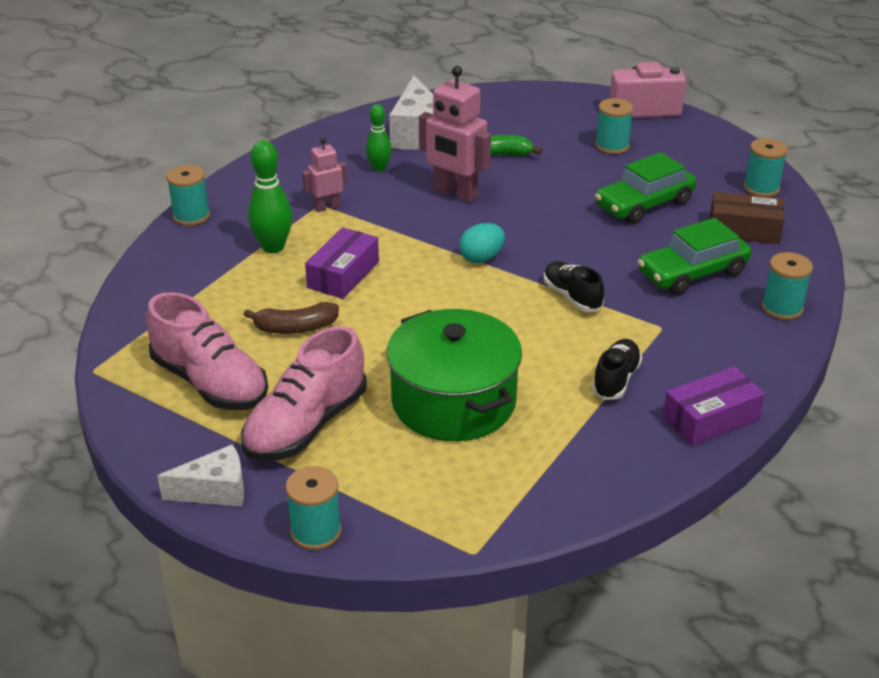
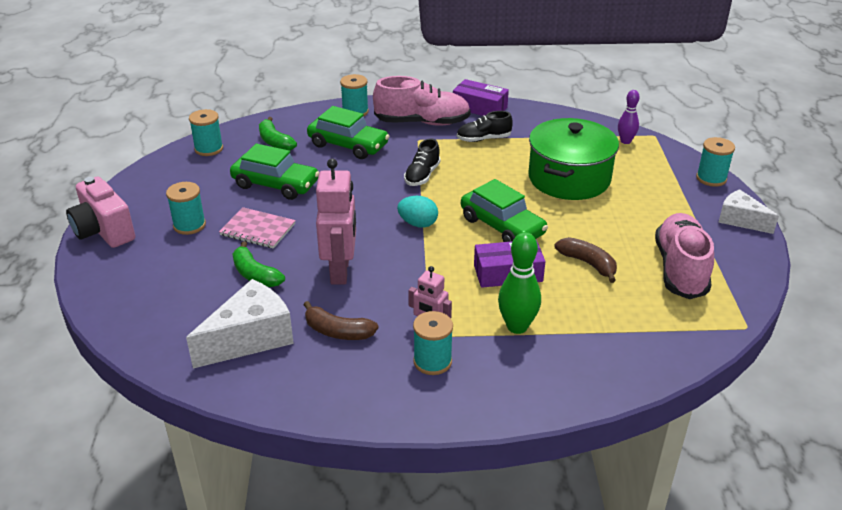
camera: 125 degrees left, 0 degrees up
(191, 216) = (531, 404): turquoise spool -> turquoise spool (432, 361)
(306, 425) = (656, 216): pink shoe -> pink shoe (422, 122)
(379, 168) = (338, 331): green bowling pin -> brown banana
(418, 306) = (502, 226): none -> green car
(487, 510) = (625, 141): none -> purple bowling pin
(568, 174) = (258, 230): none -> pink notebook
(744, 229) = (275, 142): brown box -> green banana

